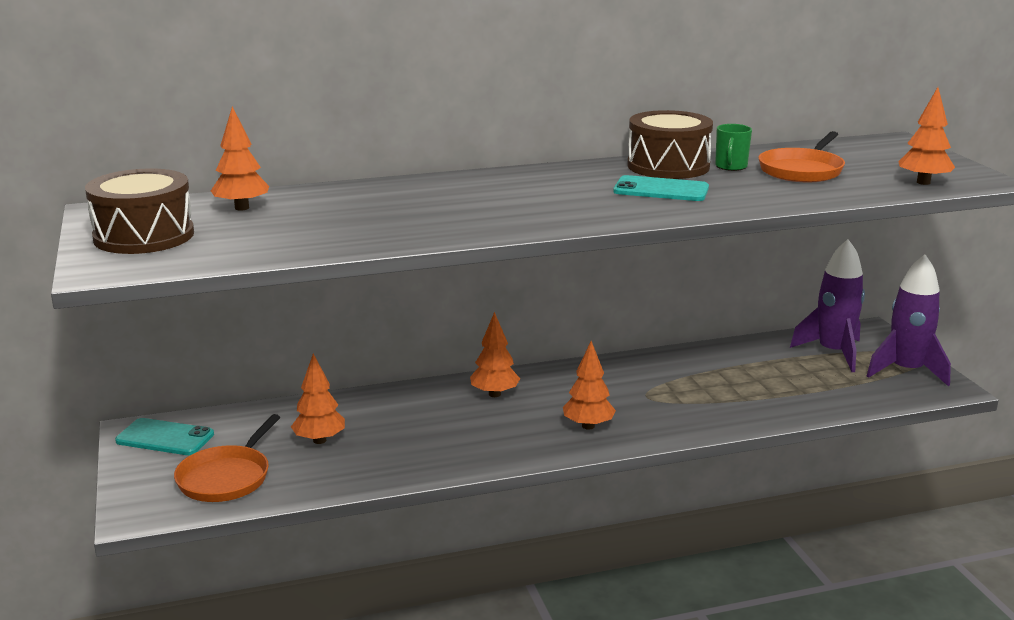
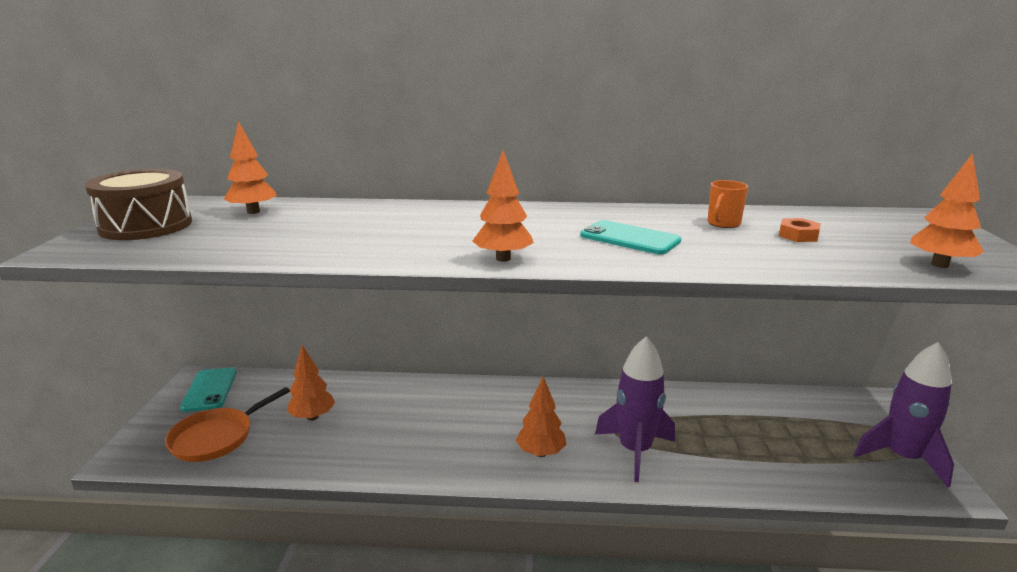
camera: 20 degrees right, 0 degrees up
(165, 438) = (210, 389): turquoise phone -> turquoise phone turned 45 degrees clockwise
(494, 394) = (482, 401): orange tree -> orange tree (503, 259)
(668, 166) = (659, 216): brown drum -> none
(731, 166) = (723, 223): green mug -> orange mug
(802, 170) = (798, 235): orange pan -> orange nut
(833, 353) = (827, 420): purple rocket -> purple rocket (635, 451)

